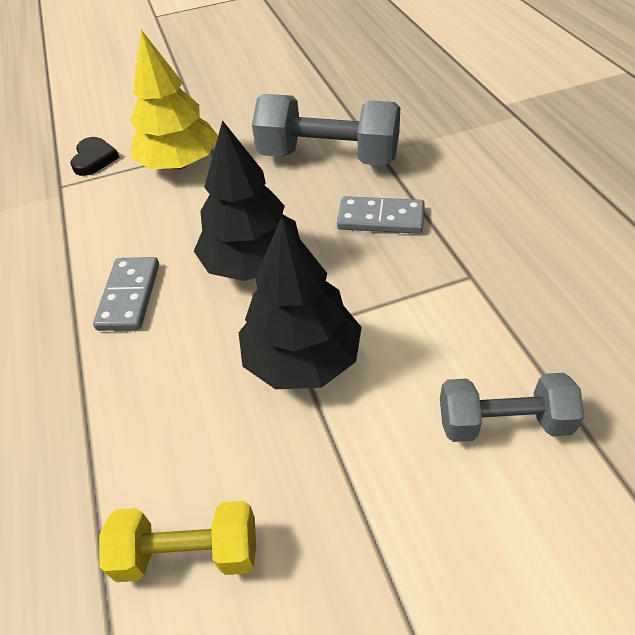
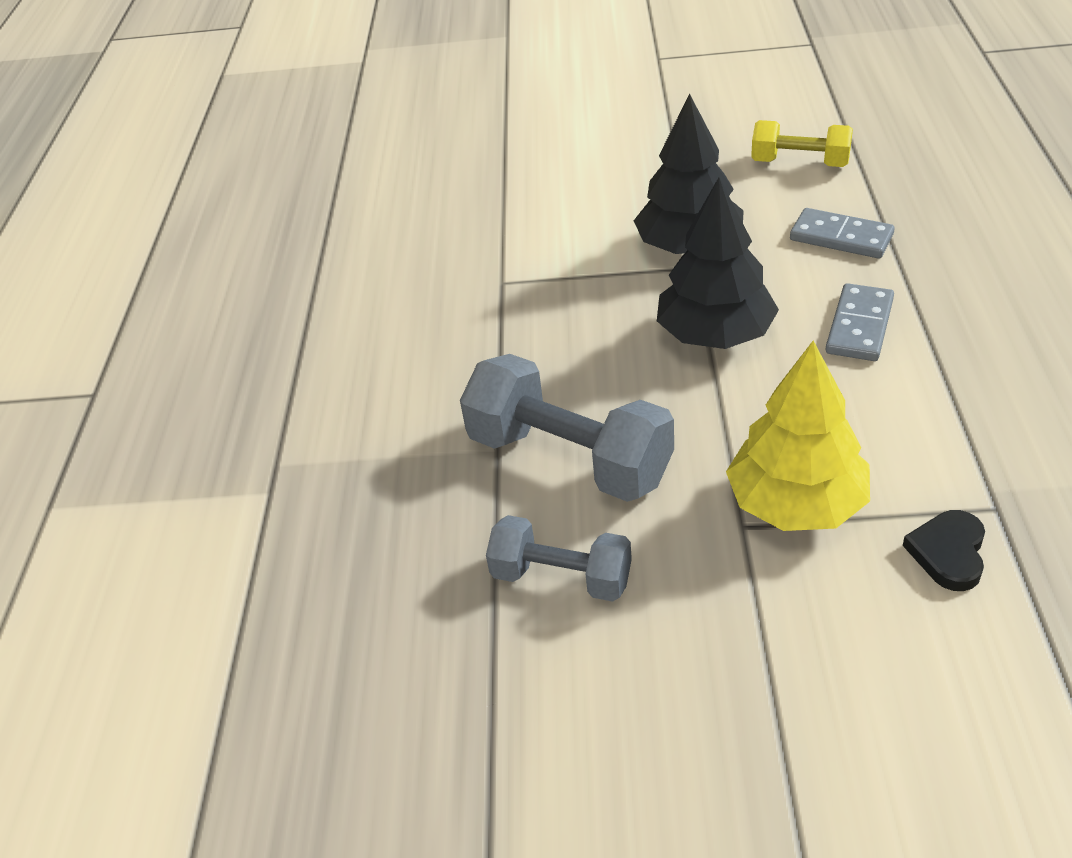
camera: 160 degrees left, 5 degrees down
(380, 219) = (551, 355): grey domino -> grey domino (841, 237)
(503, 422) = (555, 190): grey dumbbell -> grey dumbbell (561, 577)

